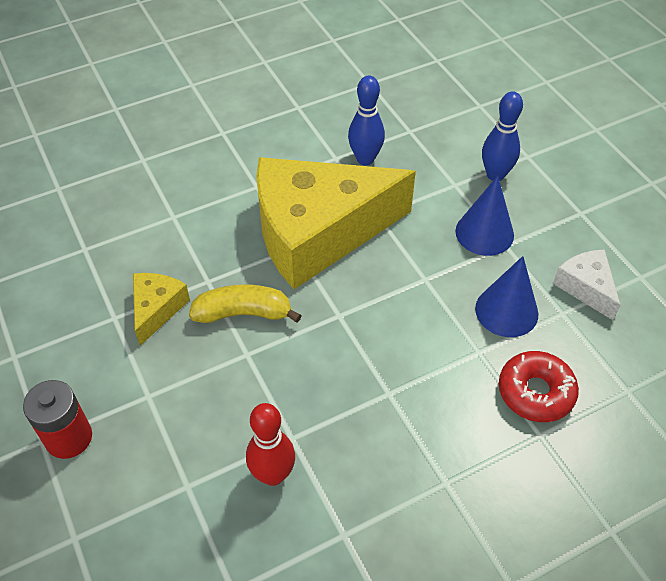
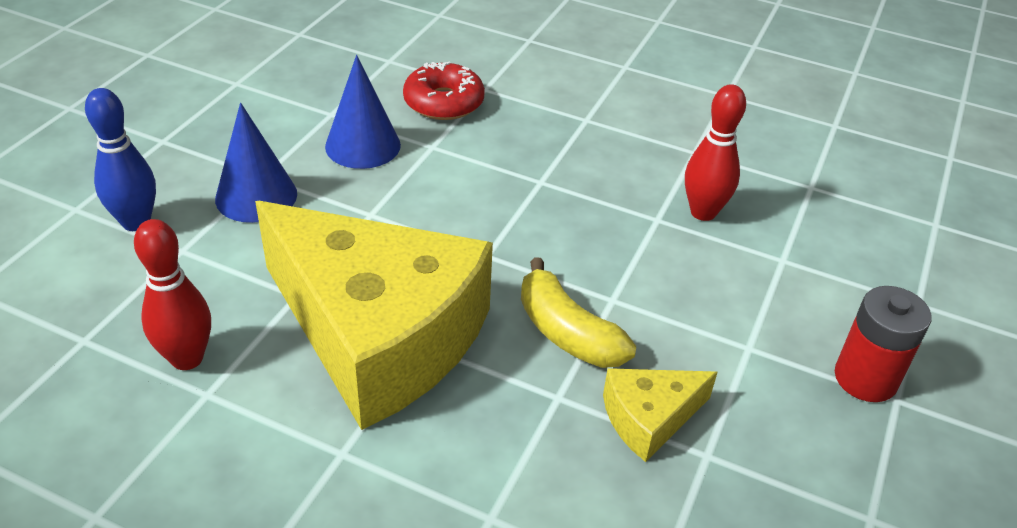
camera: 130 degrees left, 10 degrees down
(365, 159) = (187, 358): blue bowling pin -> red bowling pin
(586, 287) = (282, 109): white cheese -> none

